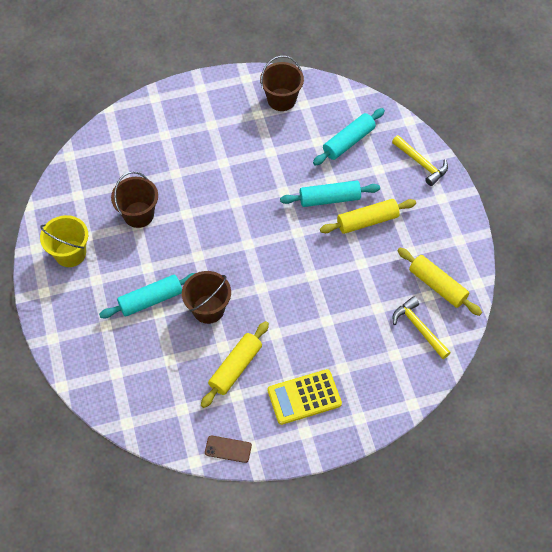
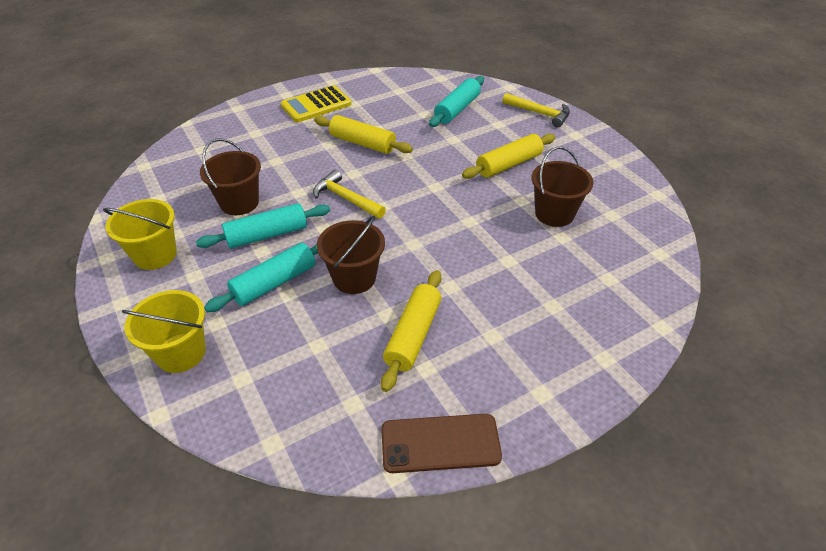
camera: 15 degrees left, 15 degrees down
(79, 343) = (181, 353): none -> yellow bucket
(228, 449) = (440, 443): brown phone -> brown phone, size x1.66
(281, 99) = (374, 90): brown bucket -> brown bucket (554, 214)
(304, 397) = (520, 350): yellow calculator -> yellow calculator (316, 105)
(329, 199) = (458, 154): turquoise rolling pin -> turquoise rolling pin (267, 235)
(419, 328) = (621, 246): yellow hammer -> yellow hammer (346, 198)
(437, 285) = (617, 204): yellow rolling pin -> yellow rolling pin (362, 143)

